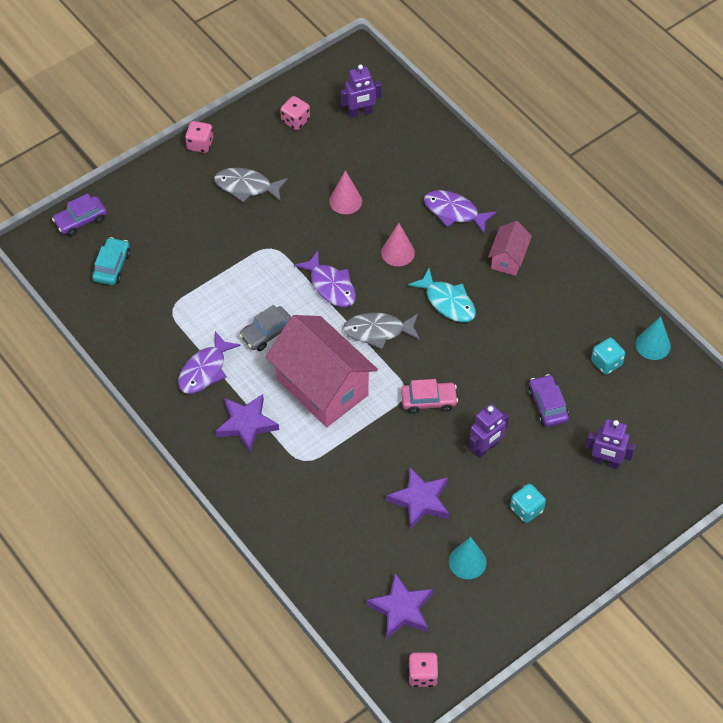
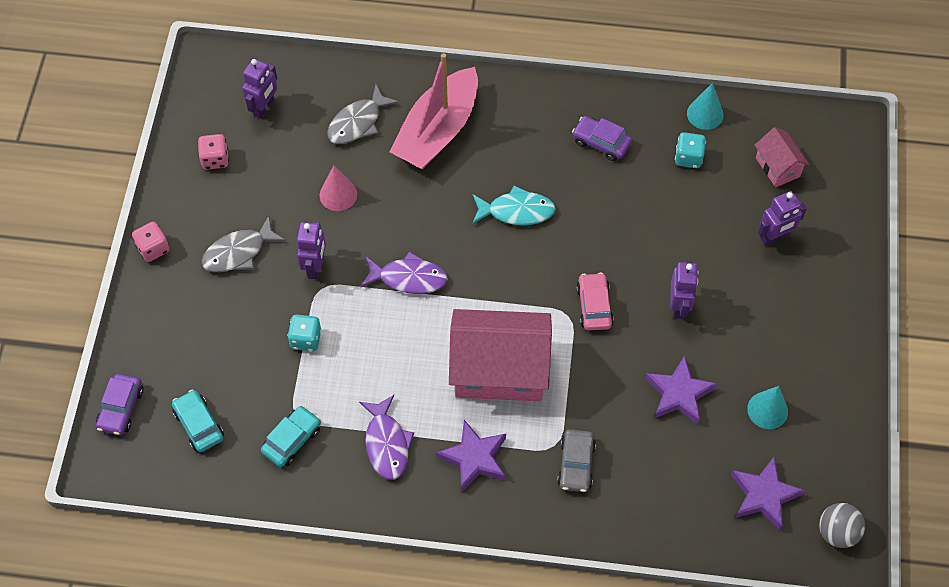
camera: 45 degrees left, 5 degrees up
(153, 320) = (292, 440): none -> turquoise car
(267, 333) = (402, 365): grey car -> grey car (576, 464)
(282, 232) = (315, 267): none -> purple robot
(378, 331) = (490, 283): grey fish -> grey fish (358, 122)
(397, 252) = (431, 203): pink cone -> none
(422, 675) = (837, 532): pink dice -> grey ball
(428, 401) = (594, 306): pink car -> pink car turned 45 degrees counterclockwise
(454, 212) = (437, 131): purple fish -> pink boat
(508, 258) = (523, 135): pink house -> pink house (777, 167)
(526, 509) = (762, 327): turquoise dice -> turquoise dice (306, 339)
(547, 405) = (685, 230): purple car -> purple car (601, 142)

